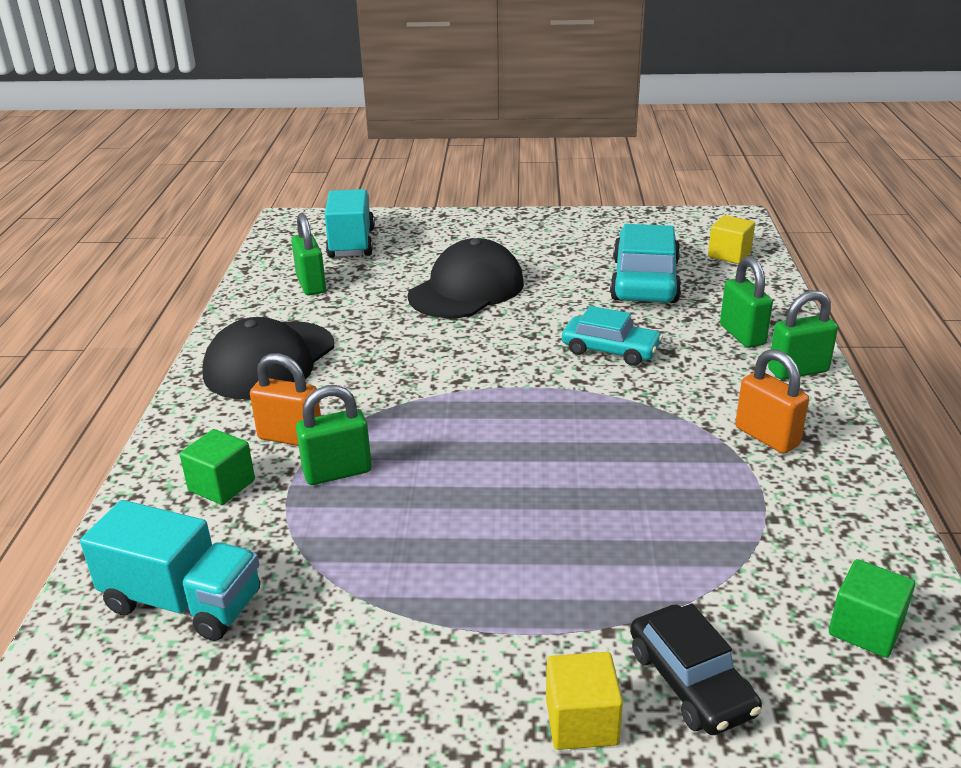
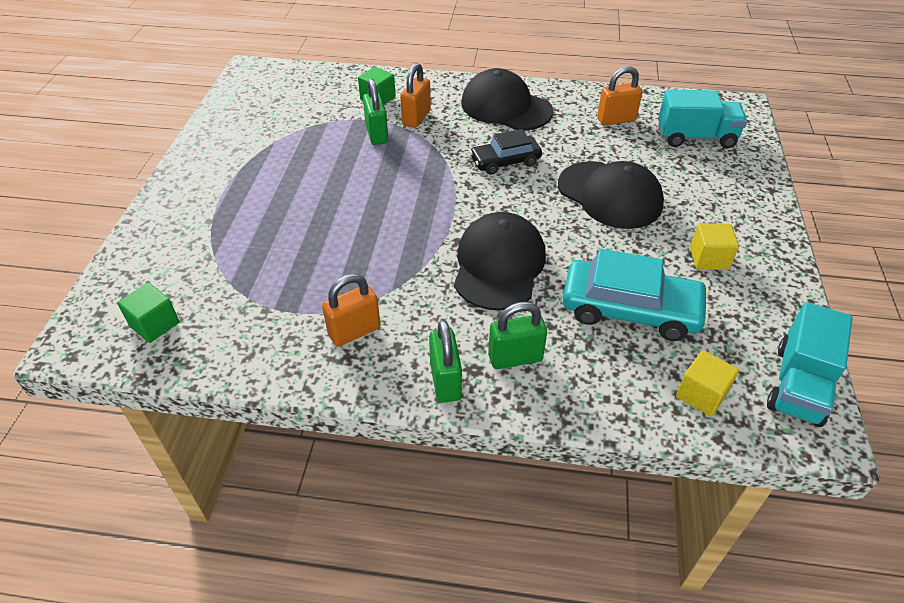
camera: 95 degrees right, 15 degrees up
(183, 602) = (293, 95): turquoise truck -> turquoise truck (798, 384)
(311, 285) = (616, 120): green padlock -> orange padlock
(581, 721) = (159, 204): yellow cube -> yellow cube (709, 258)
(610, 350) = (499, 265): turquoise car -> black cap
(690, 682) = (160, 244): black car -> black car (505, 161)

